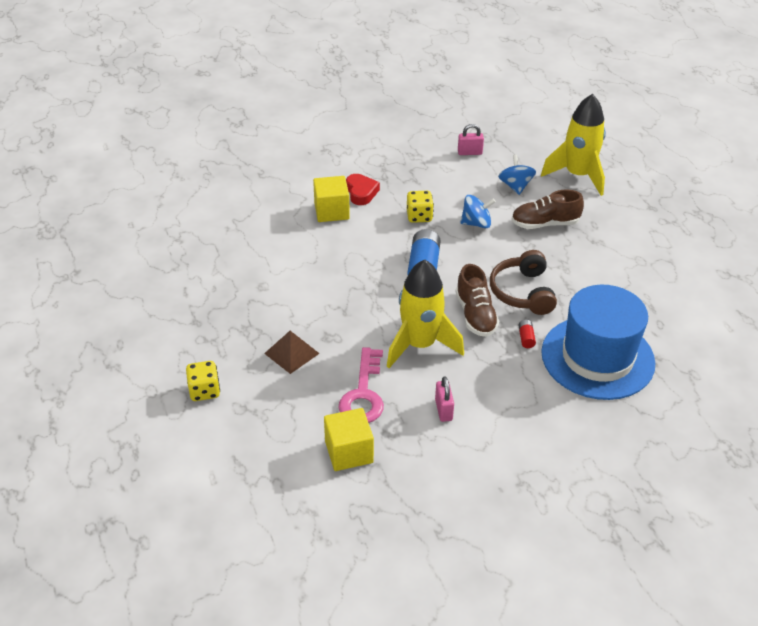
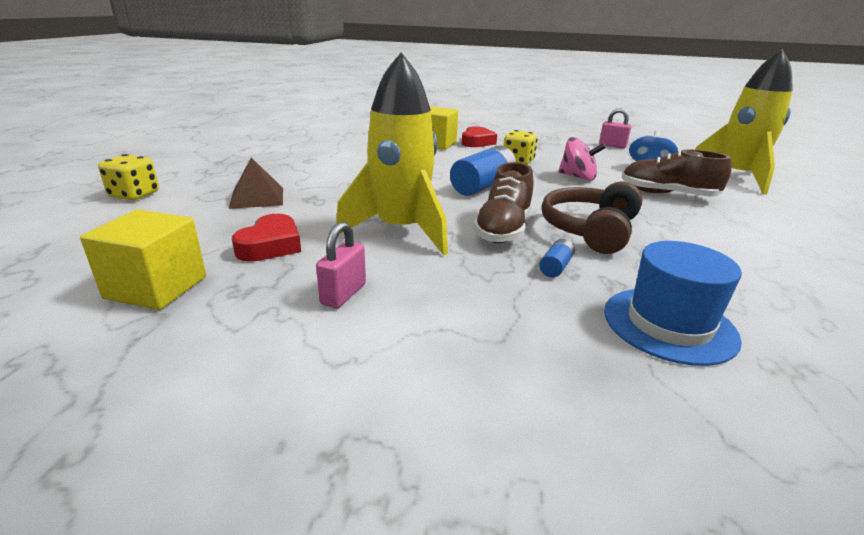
camera: 30 degrees right, 15 degrees down
(363, 394) = (271, 245): pink key -> red heart
(476, 223) = (577, 177): blue spinning top -> pink spinning top
(526, 338) = (555, 267): red battery -> blue battery
(597, 357) = (669, 324): blue hat -> blue hat, size x0.57

